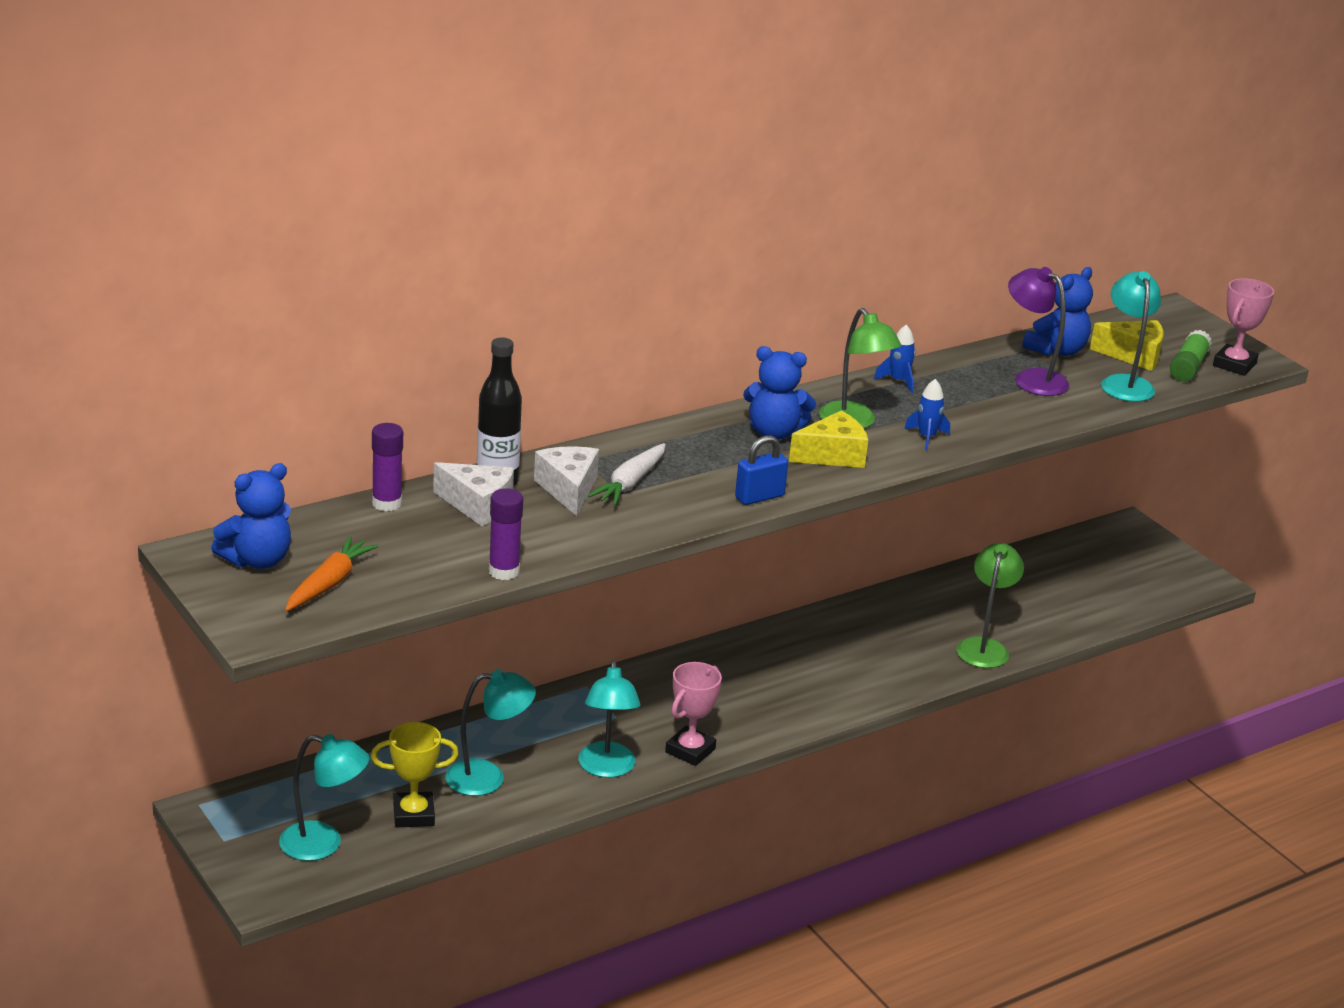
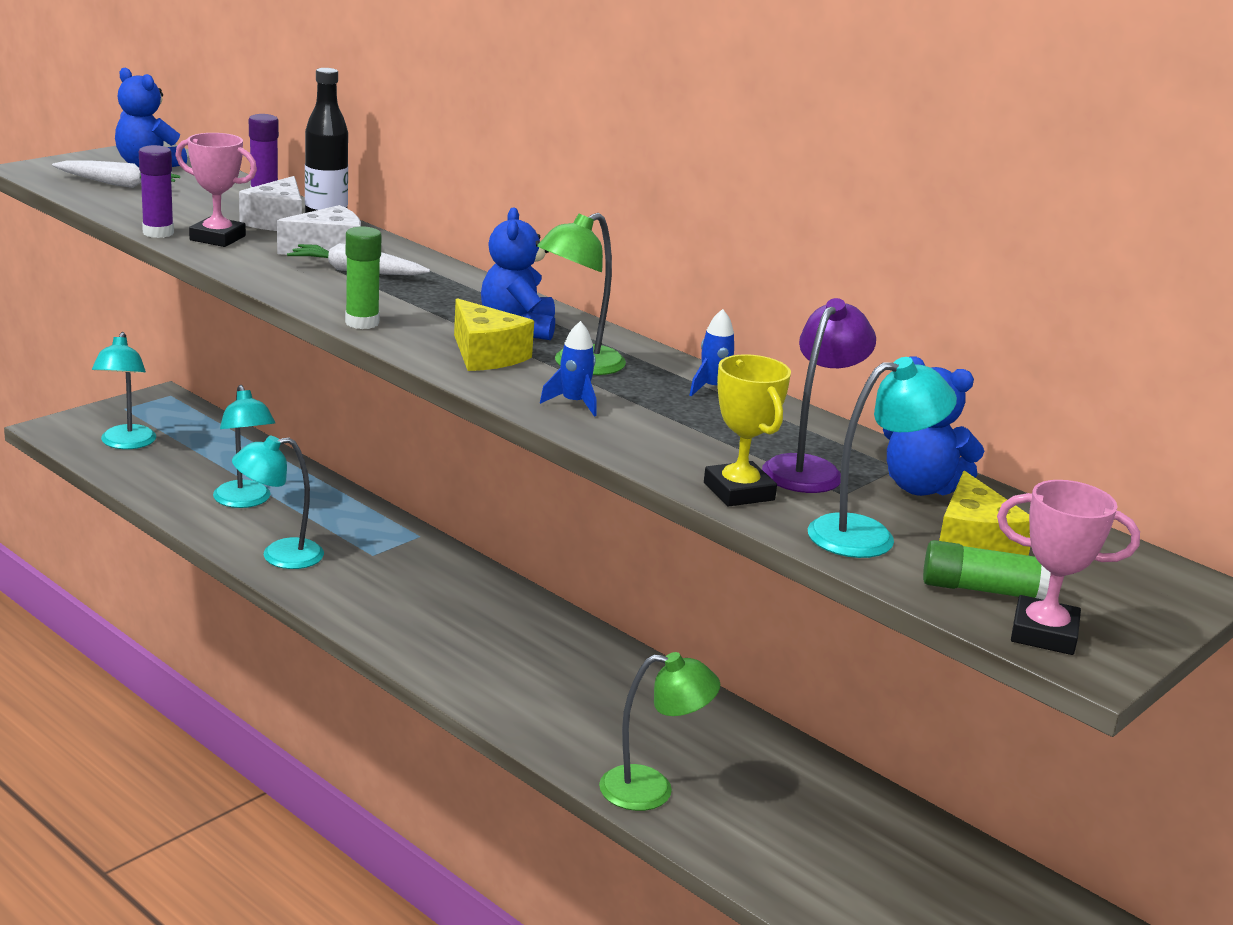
camera: 75 degrees right, 5 degrees down
(329, 584) = (116, 184): orange carrot -> white carrot
(413, 814) = (178, 474): yellow trophy -> yellow trophy (738, 491)
(690, 750) = (328, 598): pink trophy -> pink trophy (217, 238)
(759, 497) = (362, 323): blue padlock -> green glue stick

